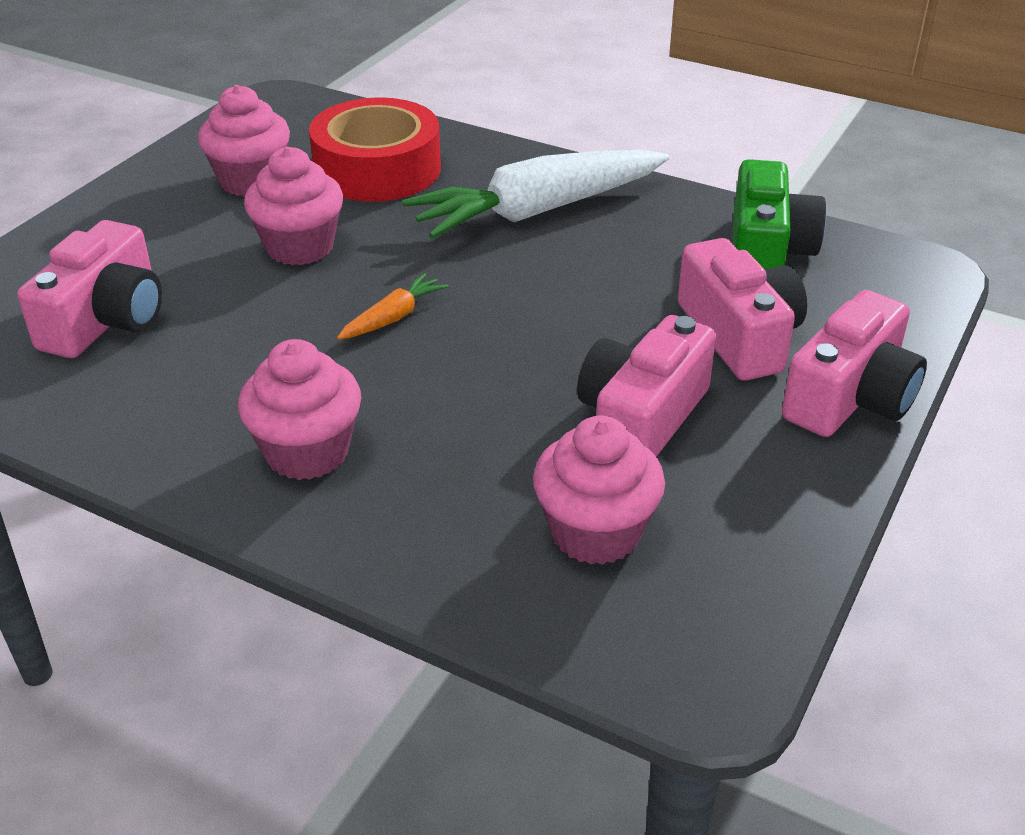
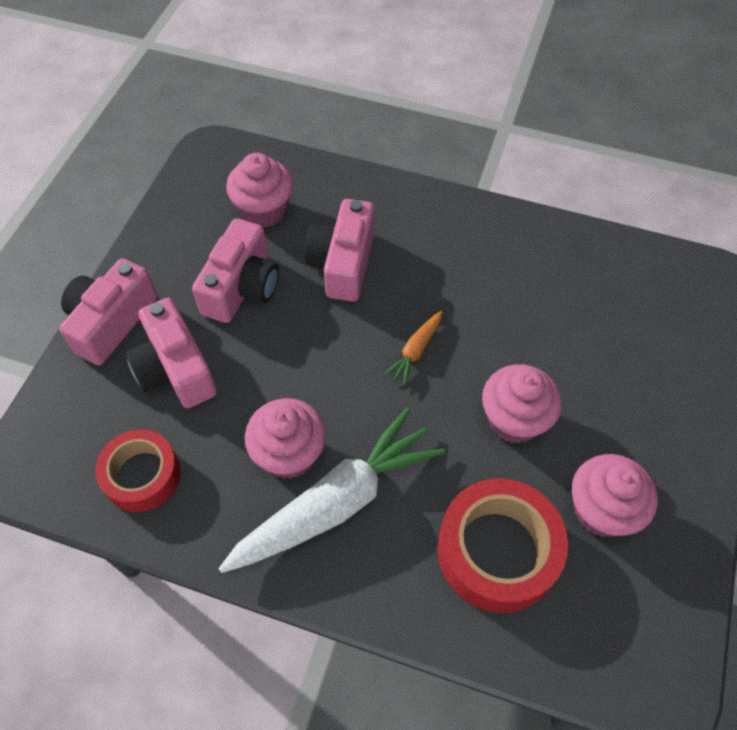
camera: 170 degrees right, 20 degrees up
(106, 320) = (605, 320): pink camera -> pink camera (343, 263)
(307, 452) = (427, 237): pink cupcake -> pink cupcake (289, 454)
(767, 250) = (142, 475): green camera -> red tape

